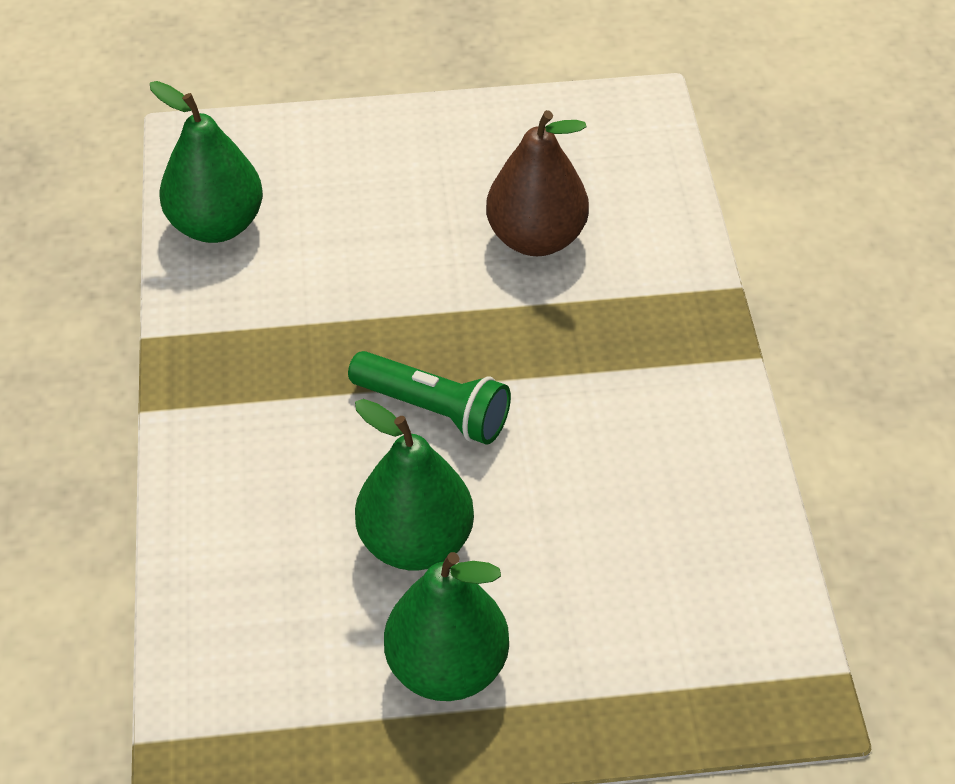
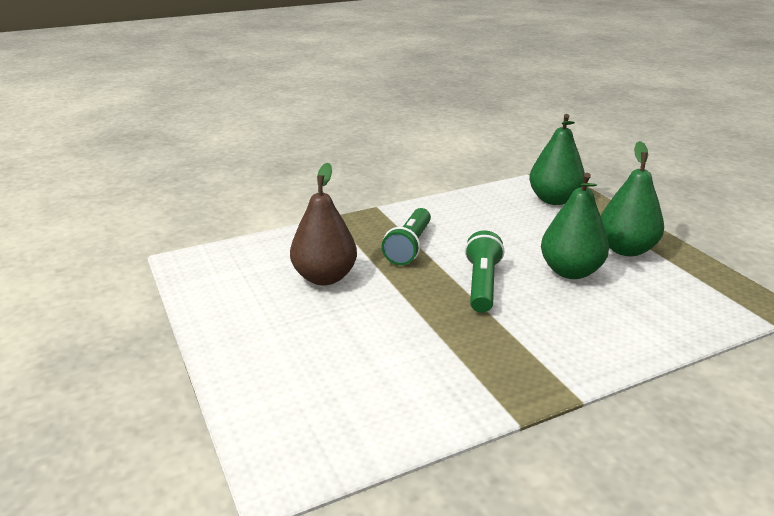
camera: 110 degrees left, 20 degrees down
(216, 225) = (381, 421): green pear -> green pear (554, 200)
(587, 358) = (409, 247): none -> green flashlight

